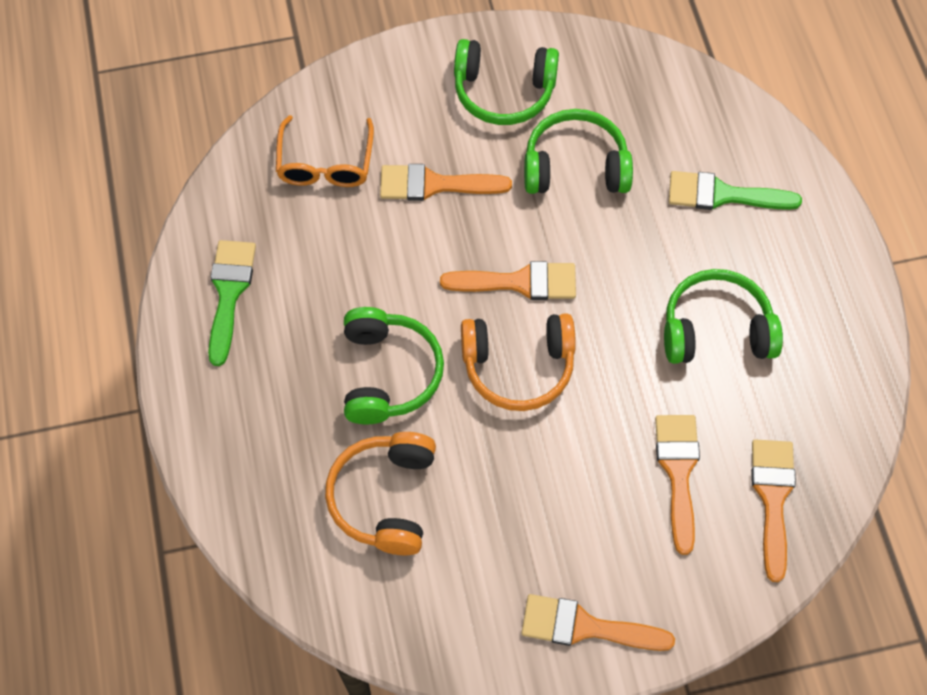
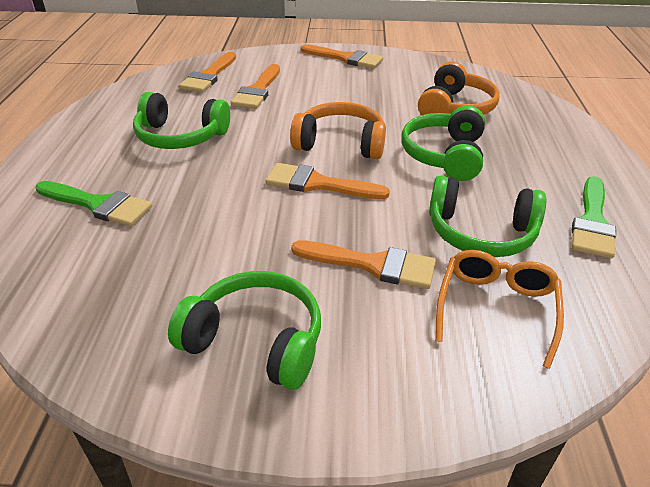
camera: 165 degrees left, 25 degrees down
(575, 166) = (218, 251): green headphones -> green headphones (480, 233)

